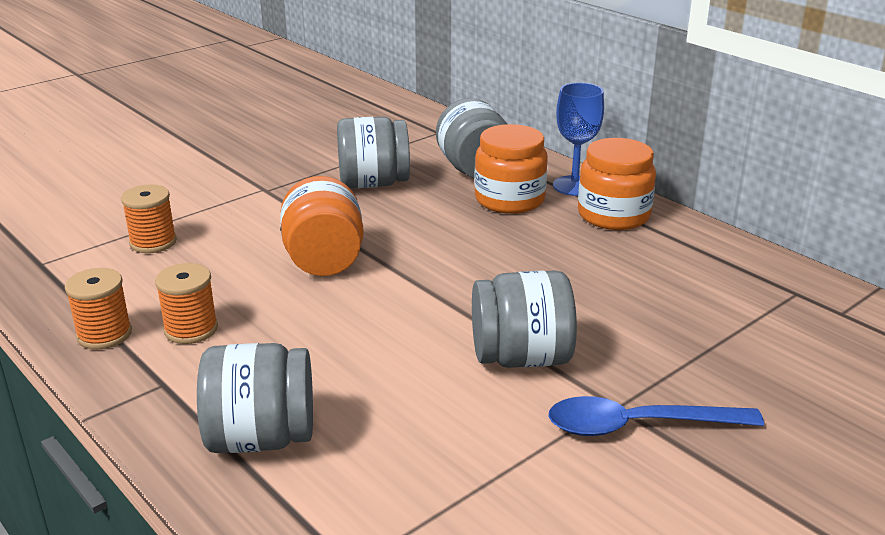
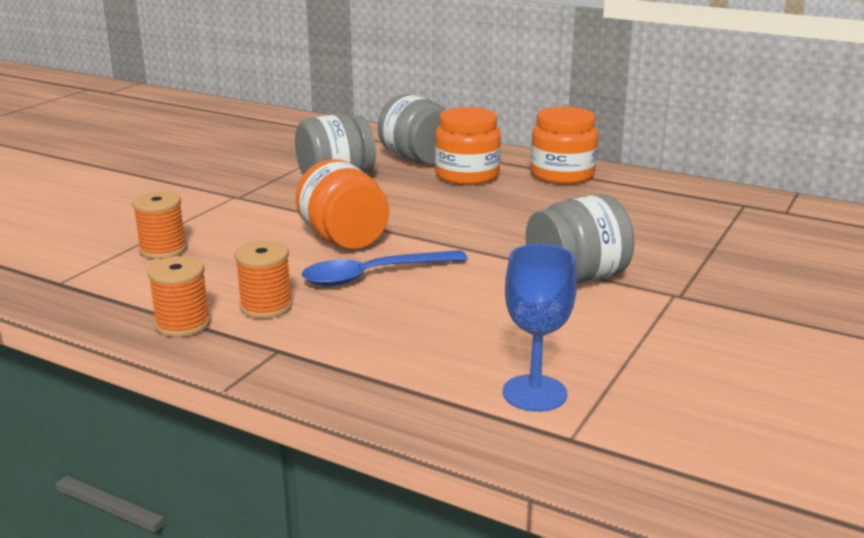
camera: 20 degrees left, 5 degrees down
(261, 438) = (408, 370): grey jar -> none
(574, 186) = (512, 160): blue goblet -> blue goblet (534, 393)
(638, 426) = (706, 305): blue spoon -> blue spoon (374, 275)

